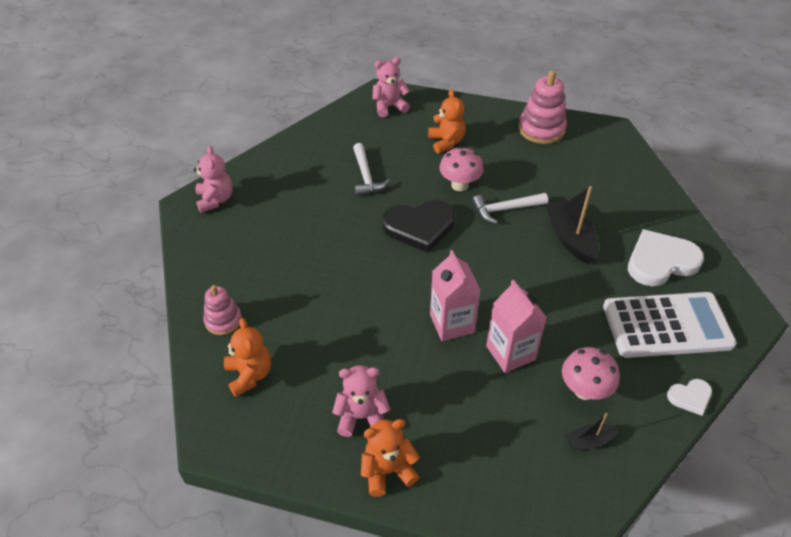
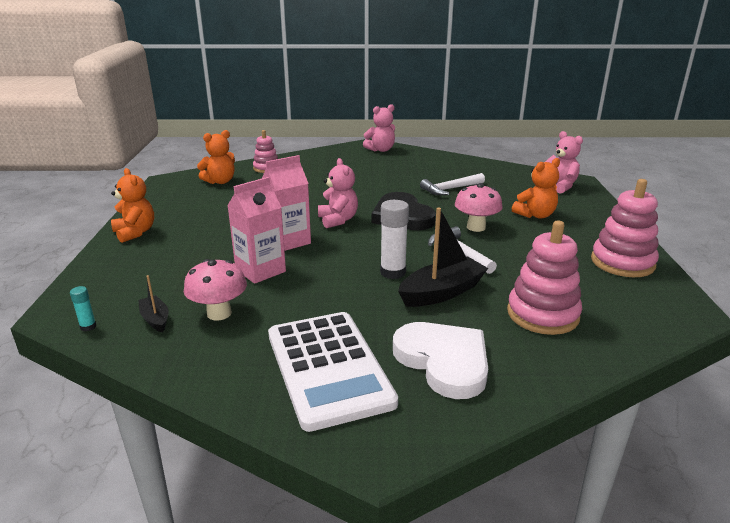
camera: 75 degrees right, 20 degrees down
(362, 417) = (185, 218): pink teddy bear -> pink teddy bear (338, 220)
(532, 259) = (393, 272): none -> white glue stick
(597, 498) = (88, 327): none -> turquoise glue stick
(607, 195) = (542, 314): none -> pink stacking toy
(690, 397) = (215, 388): white heart -> none

